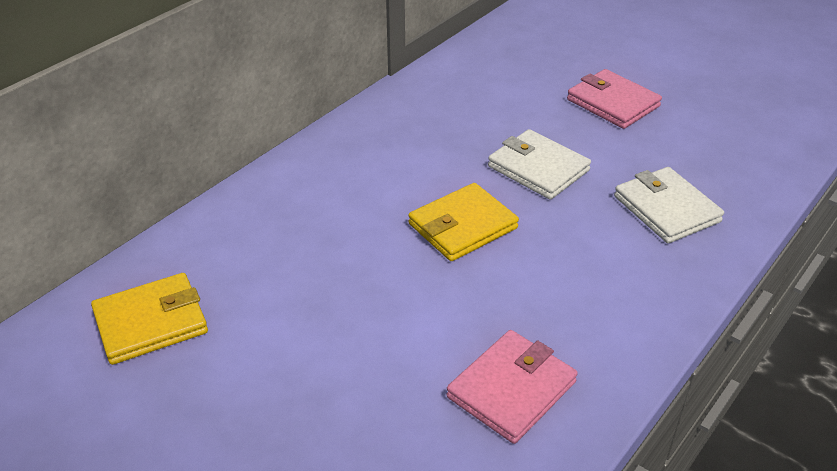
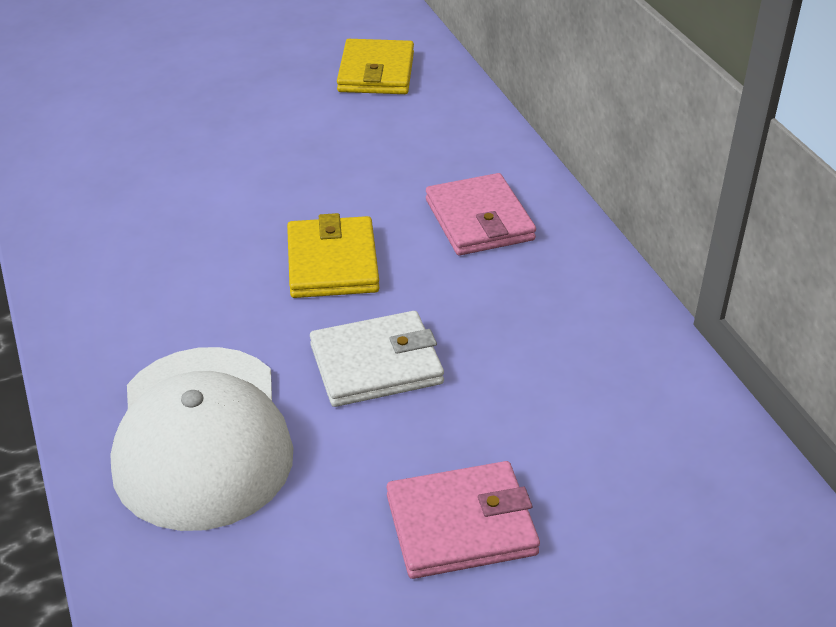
camera: 120 degrees right, 0 degrees up
(511, 389) = (115, 209): pink wallet -> pink wallet (479, 220)
(666, 209) = (202, 436): white wallet -> white cap

